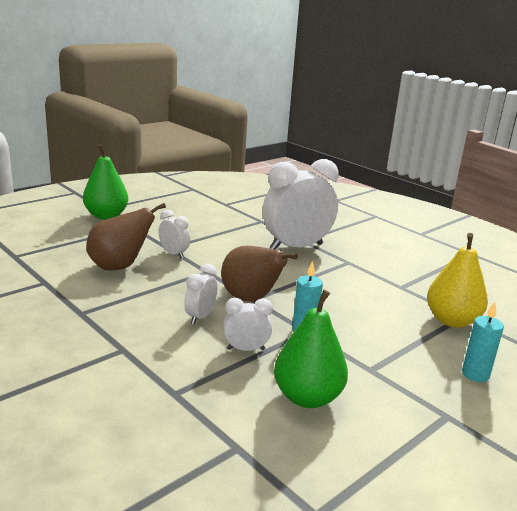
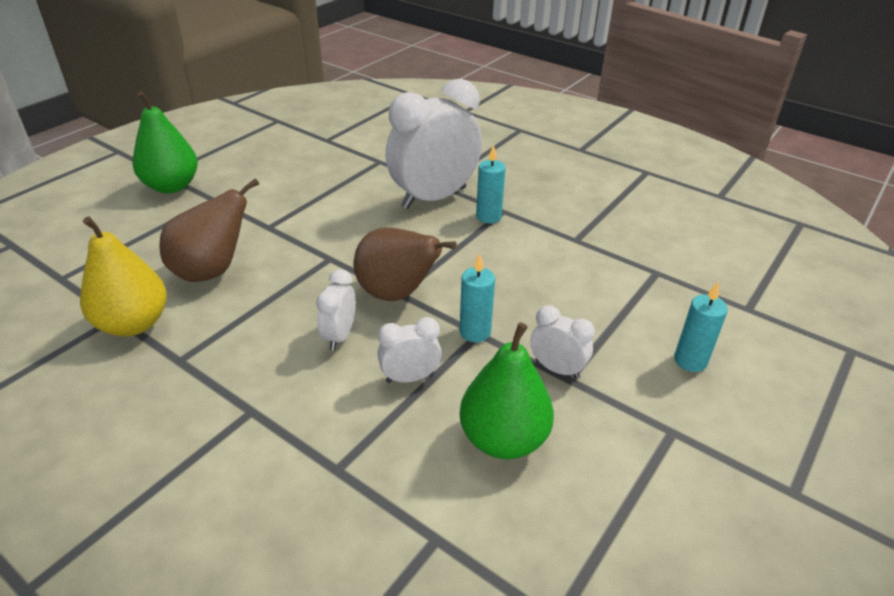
camera: 10 degrees left, 15 degrees up
(174, 254) = (279, 236): white clock -> white clock (557, 369)
(335, 264) = (488, 217): none -> turquoise candle
(451, 320) = (645, 282): yellow pear -> yellow pear (133, 324)

